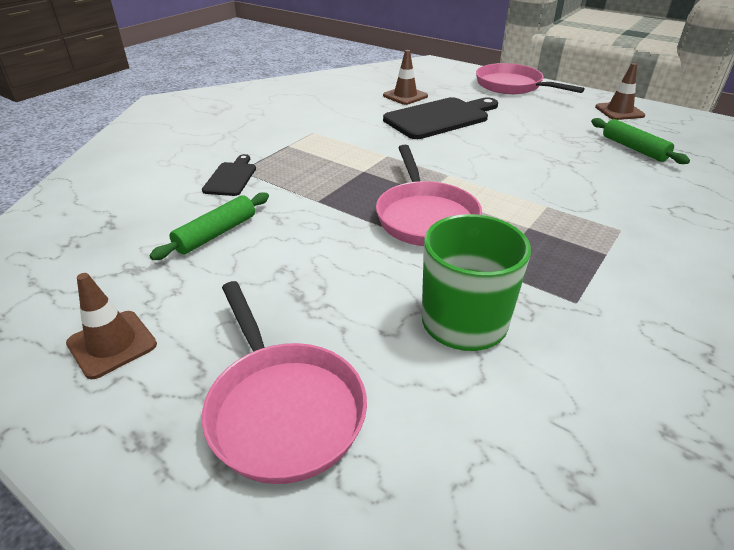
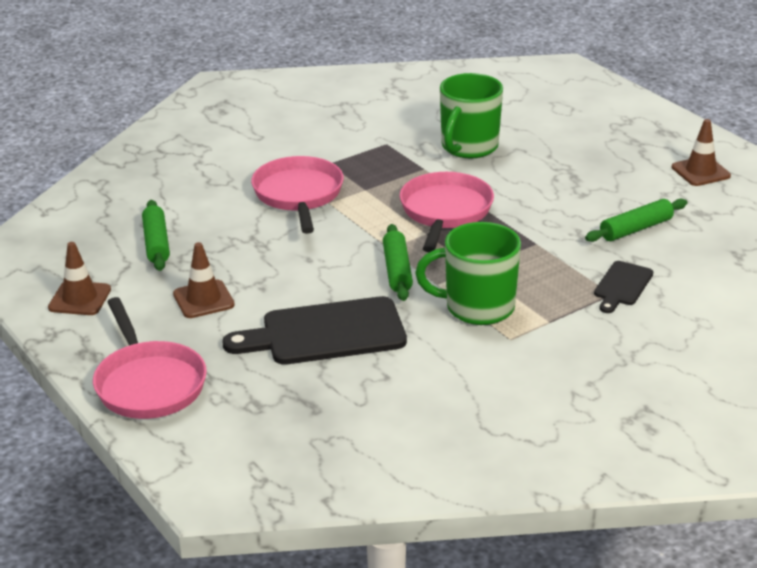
camera: 160 degrees left, 5 degrees down
(283, 409) = (595, 131): pink pan -> pink pan (299, 195)
(346, 145) = (477, 307): none -> green mug
(405, 96) = (337, 392): brown traffic cone -> brown traffic cone (203, 299)
(426, 159) = (397, 270): none -> green rolling pin

